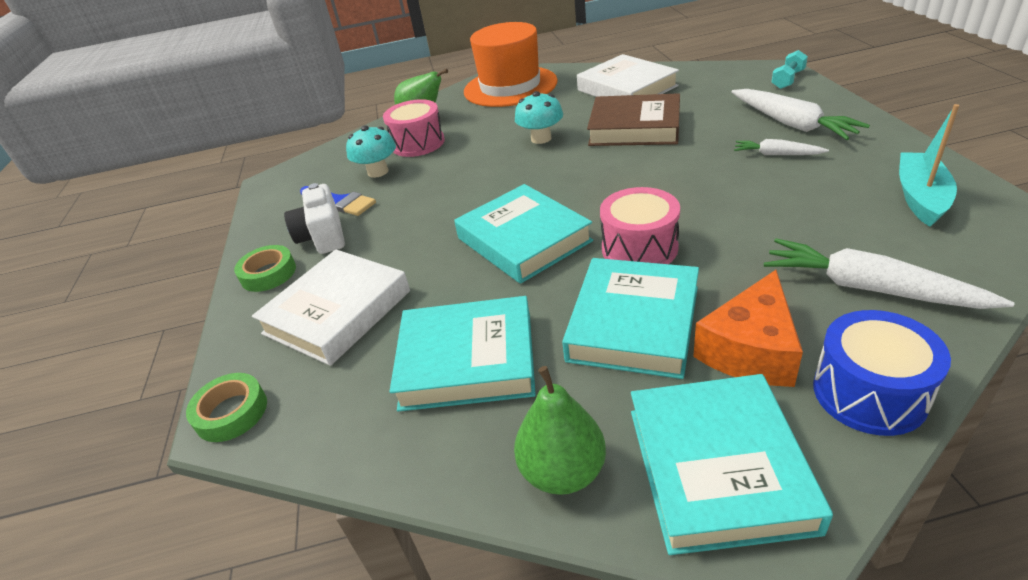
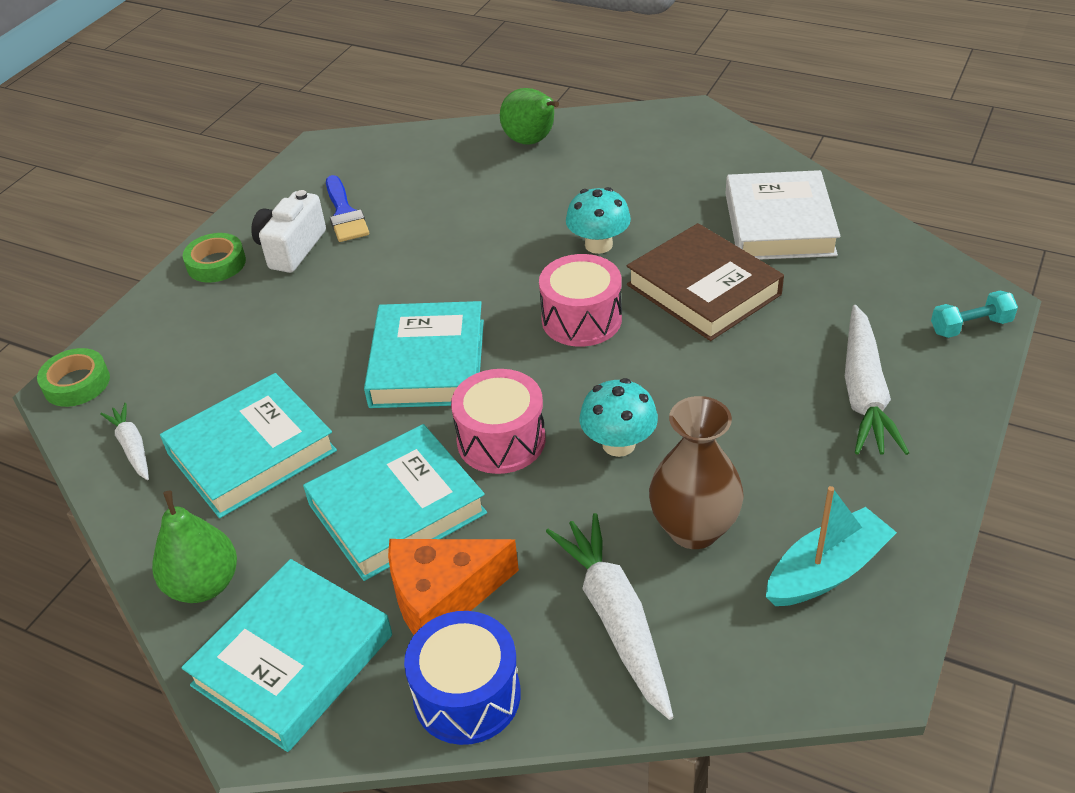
camera: 35 degrees right, 5 degrees up
(337, 312) = (220, 340): white book -> none
(378, 172) = (413, 194): turquoise mushroom -> turquoise mushroom (618, 444)
(418, 143) = (486, 177): pink drum -> pink drum (581, 319)
(467, 360) = (251, 452): turquoise book -> turquoise book turned 75 degrees counterclockwise
(510, 86) = (669, 143): orange hat -> none
(776, 154) = (781, 422): white carrot -> white carrot (132, 447)
(824, 221) = (693, 529): none -> brown vase

